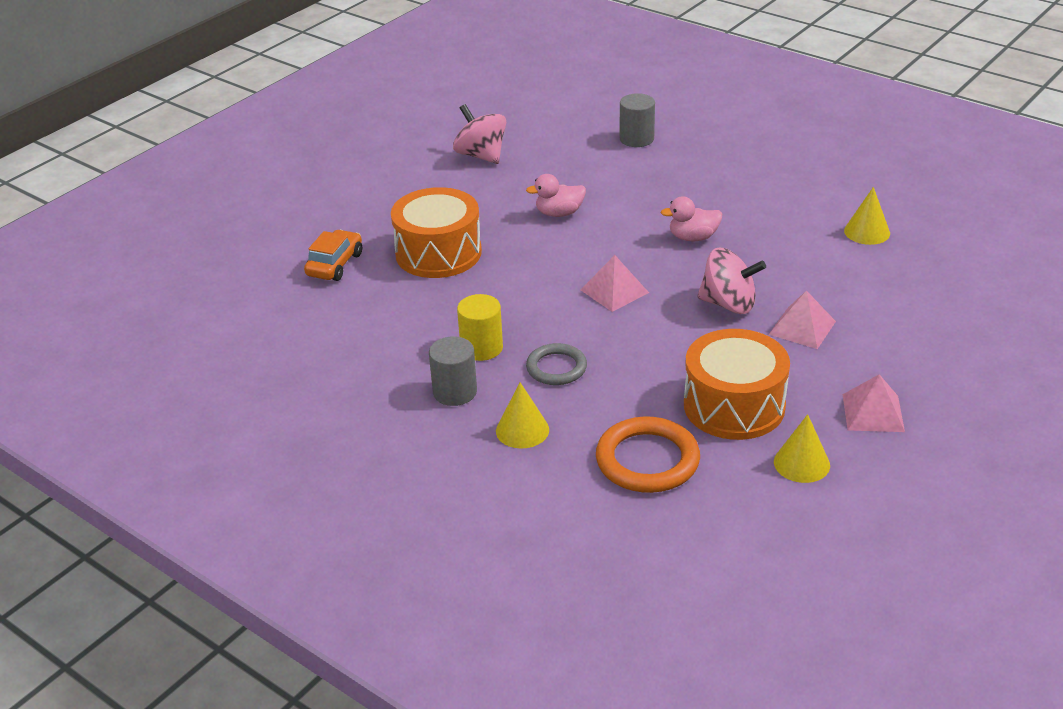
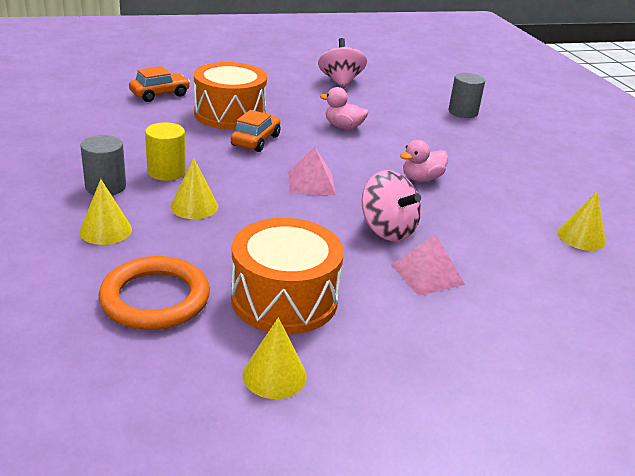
camera: 30 degrees right, 5 degrees down
(506, 271) = (256, 140): none -> orange car
(556, 368) = (194, 206): grey ring -> yellow cone
(693, 237) = (421, 179): pink duck -> pink duck turned 60 degrees counterclockwise
(873, 412) = (401, 372): pink pyramid -> none

